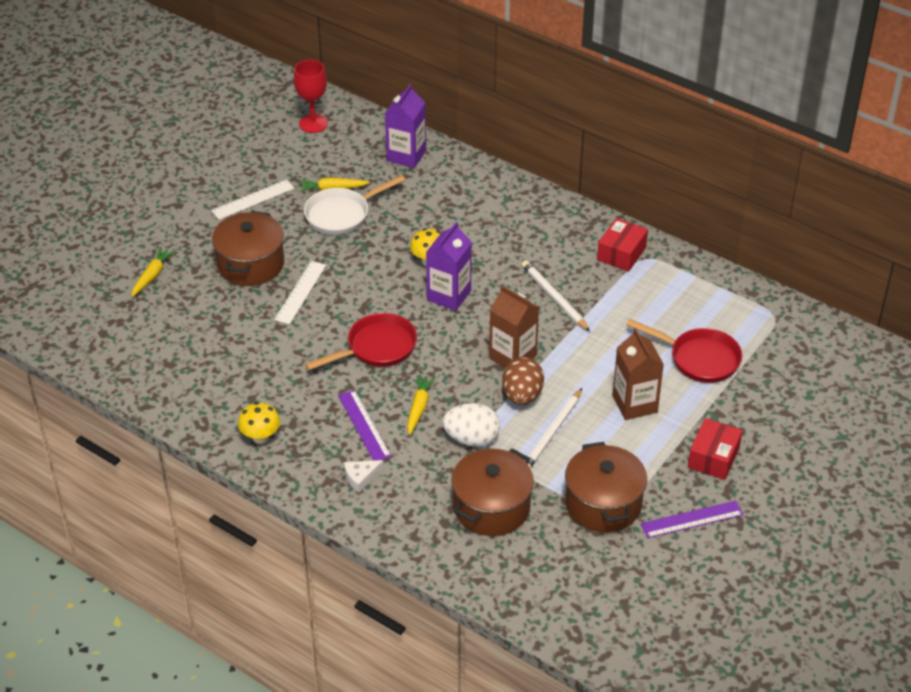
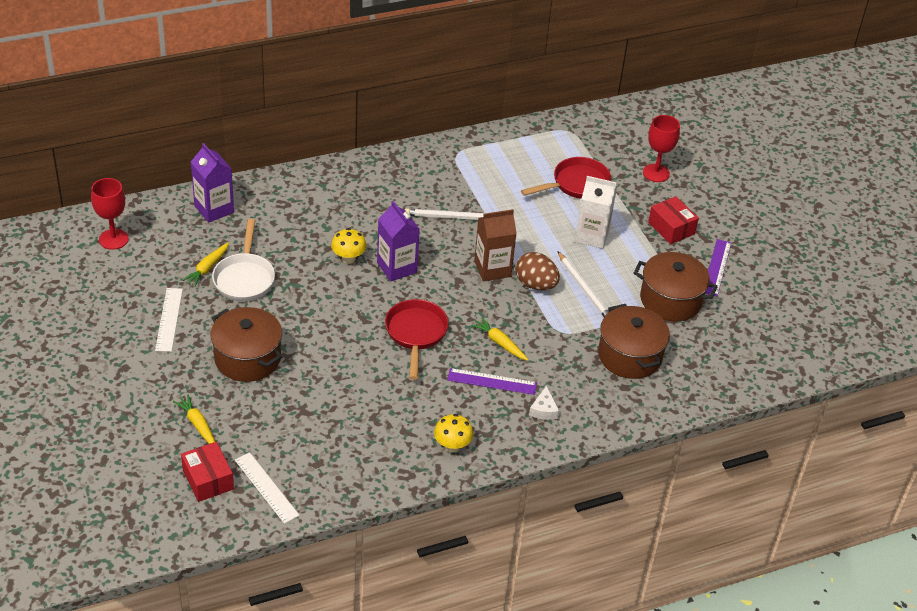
camera: 60 degrees left, 0 degrees up
(300, 292) = (311, 345): white ruler -> white ruler (266, 487)
(471, 438) = (555, 332): white egg -> none
(621, 253) = (440, 162): red box -> red box (208, 479)
(634, 404) = (592, 236): brown carton -> white carton
(786, 409) = (656, 173): none -> red goblet

